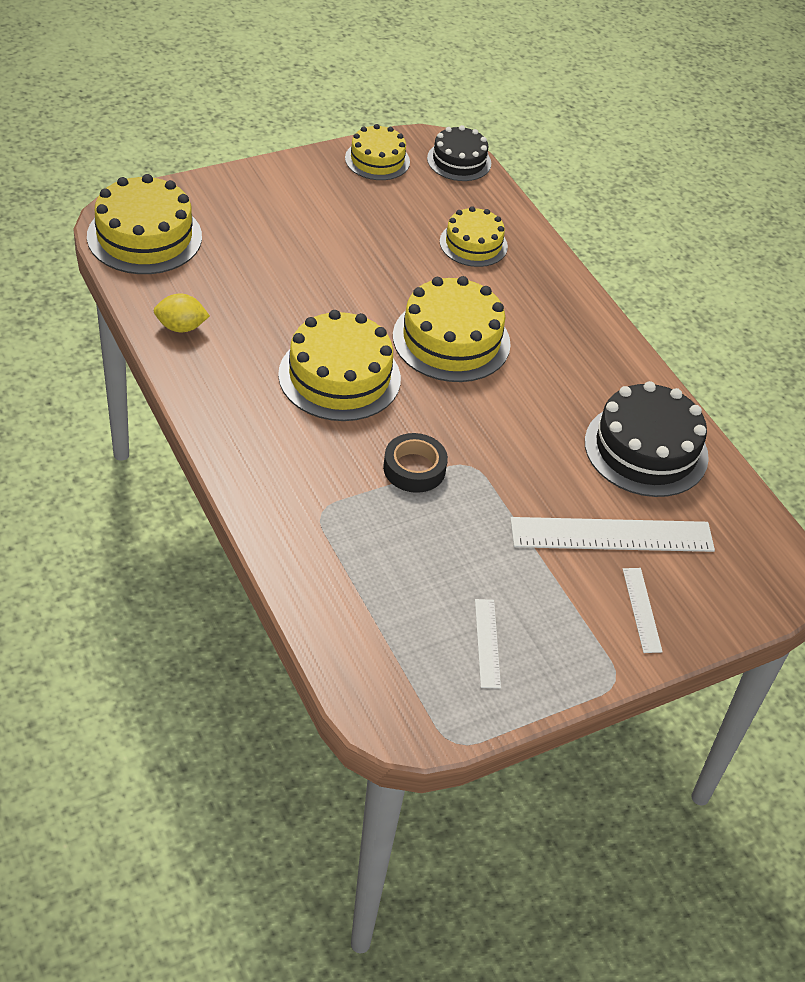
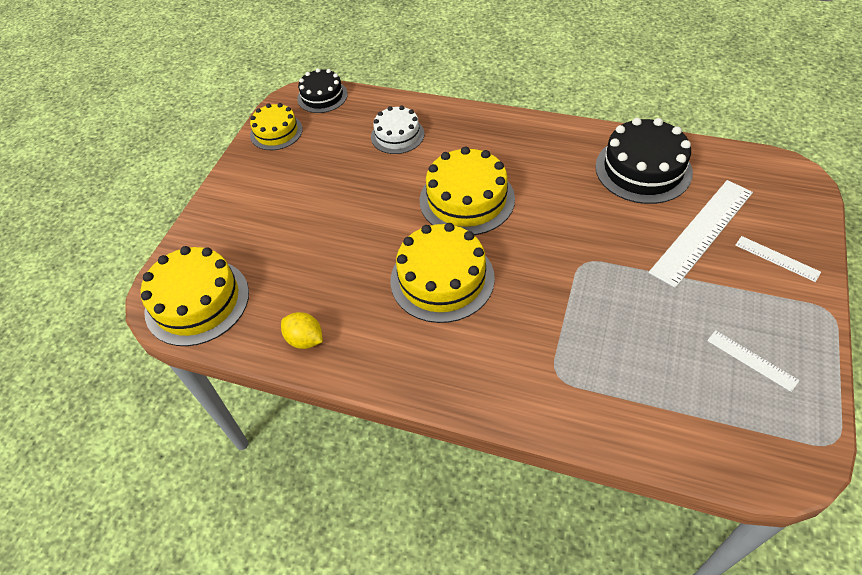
camera: 35 degrees left, 5 degrees up
(181, 327) = (305, 340): yellow lemon -> yellow lemon turned 75 degrees clockwise
(414, 468) = (562, 294): black tape -> none
(473, 244) = (397, 135): yellow cake -> white cake

